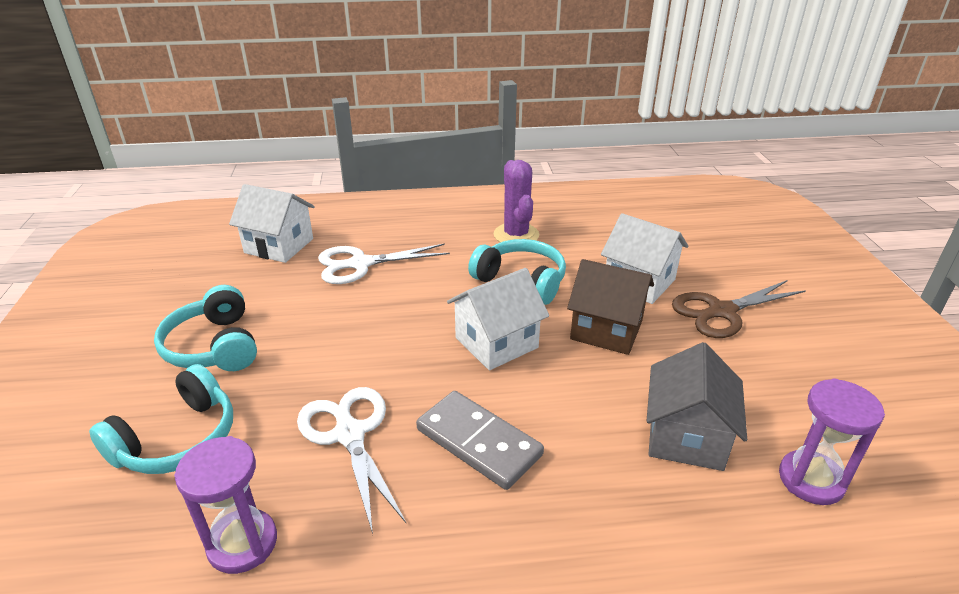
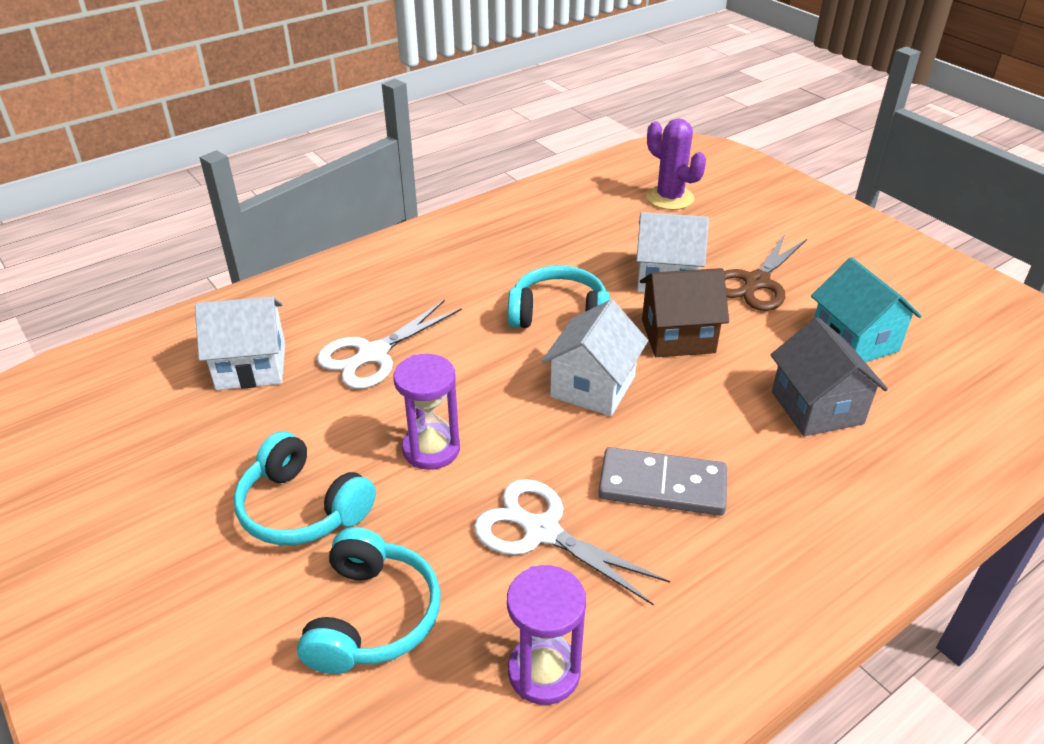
camera: 30 degrees left, 5 degrees up
(516, 235) = (508, 265): purple cactus -> purple cactus (669, 198)
(780, 393) = (854, 341): none -> turquoise house
(811, 480) = (925, 404): purple hourglass -> purple hourglass (431, 449)

